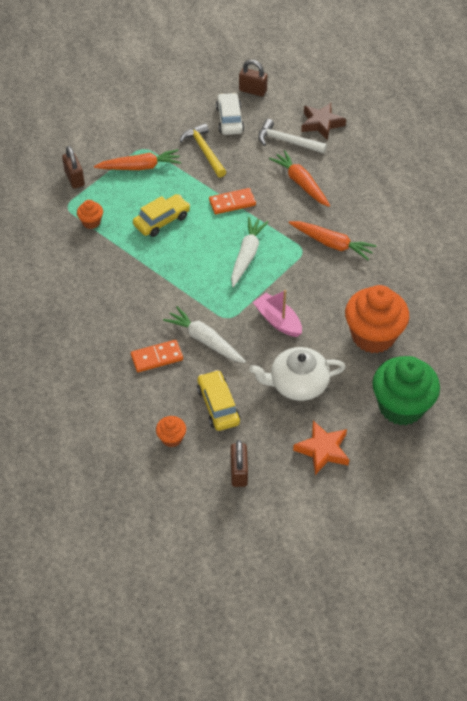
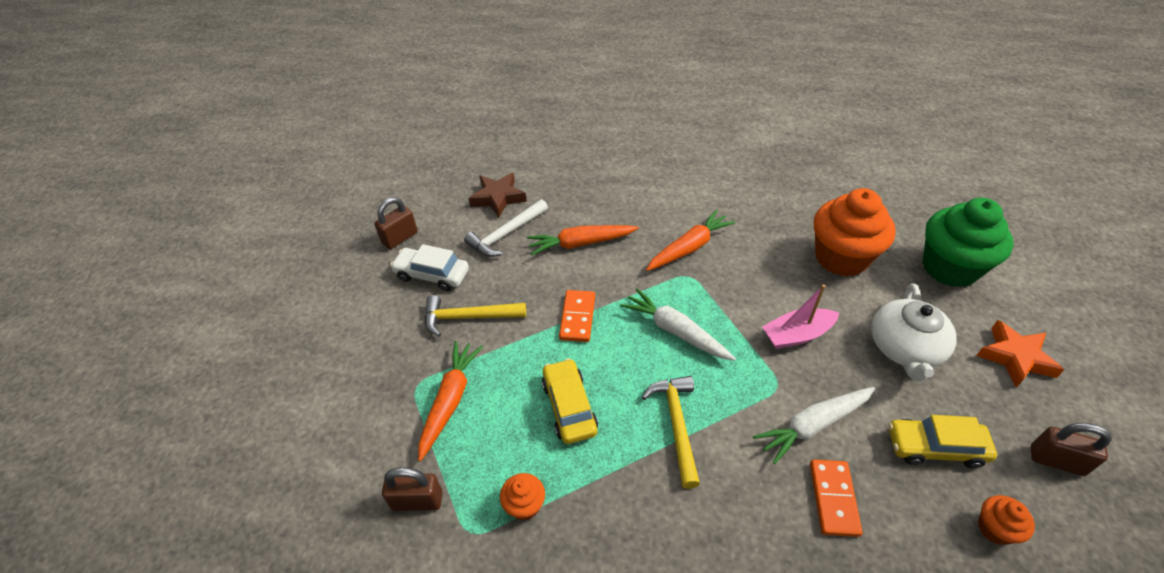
camera: 65 degrees left, 5 degrees down
(173, 273) = (676, 425): none -> yellow hammer

